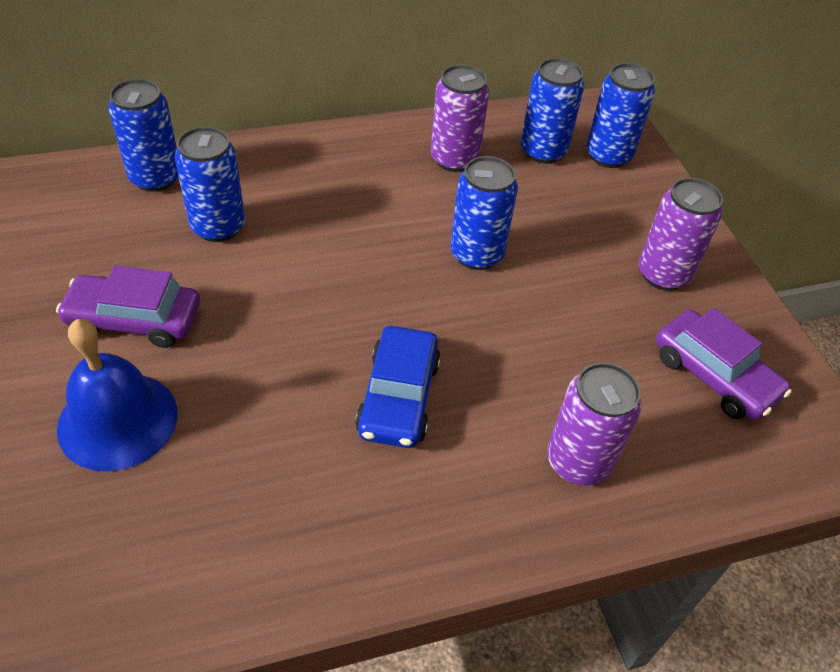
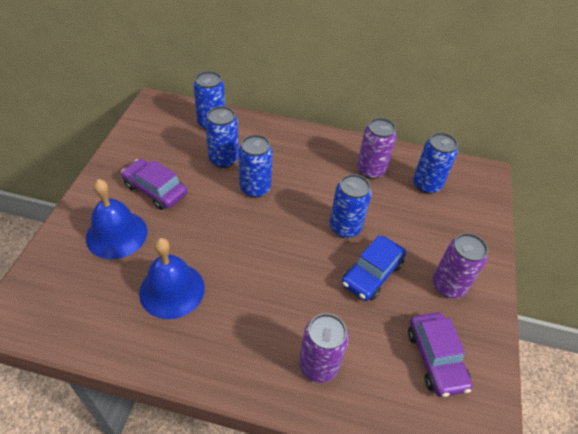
camera: 30 degrees right, 0 degrees up
(282, 463) = (172, 290): none -> blue bell
(398, 397) = (249, 285): blue car -> blue car (372, 274)
(608, 155) = (466, 202): blue can -> blue can (255, 188)

